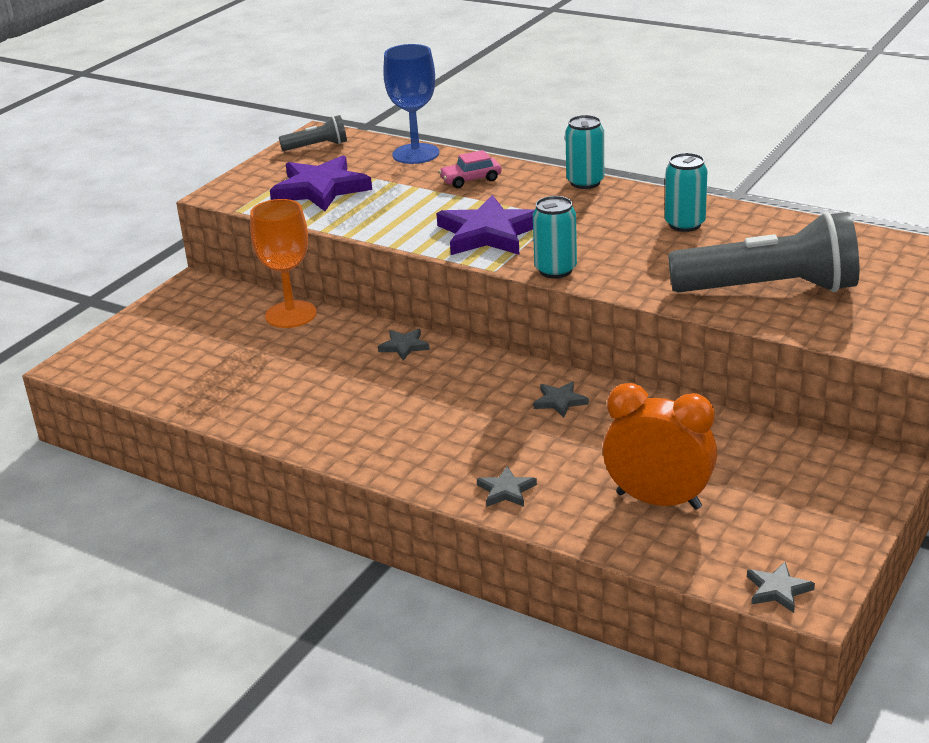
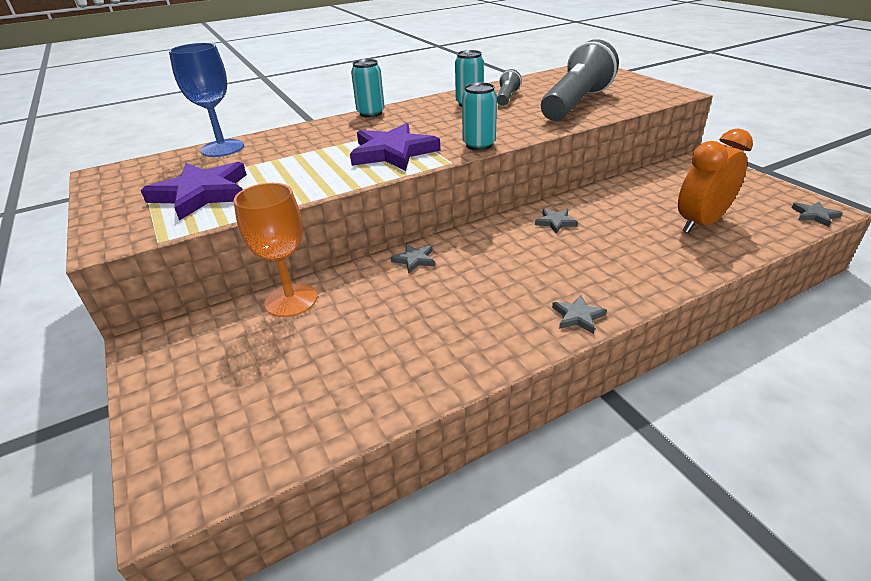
camera: 60 degrees left, 5 degrees up
(317, 146) = (123, 179): grey flashlight -> grey flashlight (507, 98)
(471, 180) = (301, 141): pink car -> none
(506, 491) = (657, 272): grey star -> grey star (578, 316)

